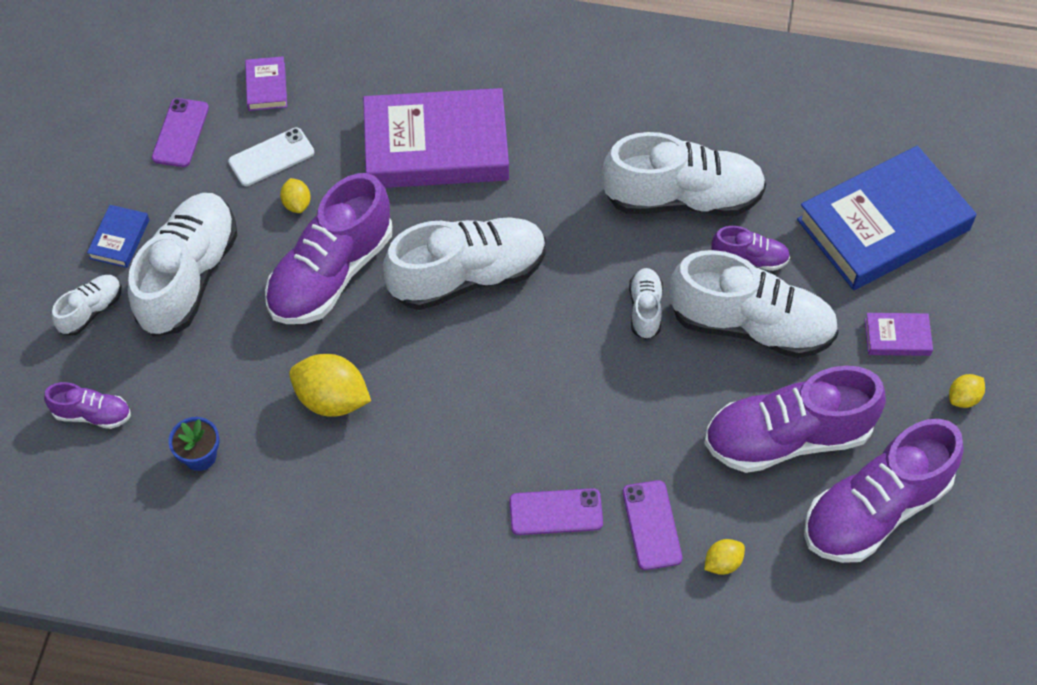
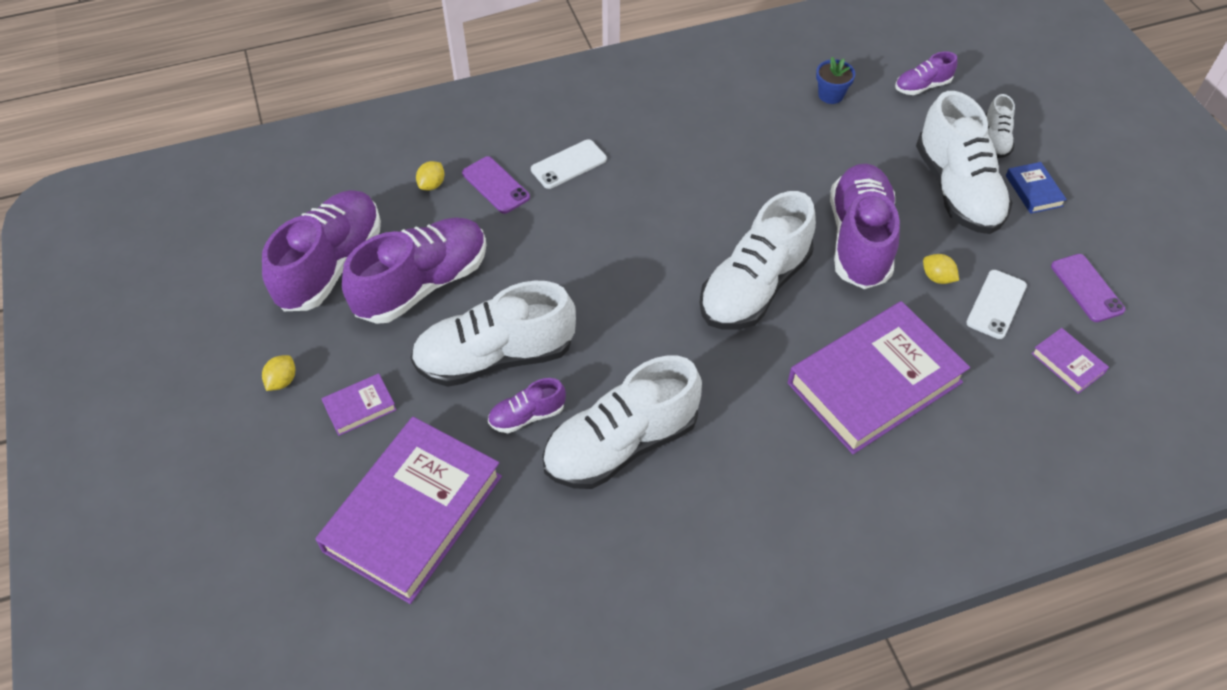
camera: 150 degrees right, 5 degrees down
(332, 399) = (777, 161): yellow lemon -> none
(556, 512) = (568, 164): purple phone -> white phone
(645, 309) = (592, 328): white shoe -> none
(883, 225) = (413, 513): blue book -> purple book

